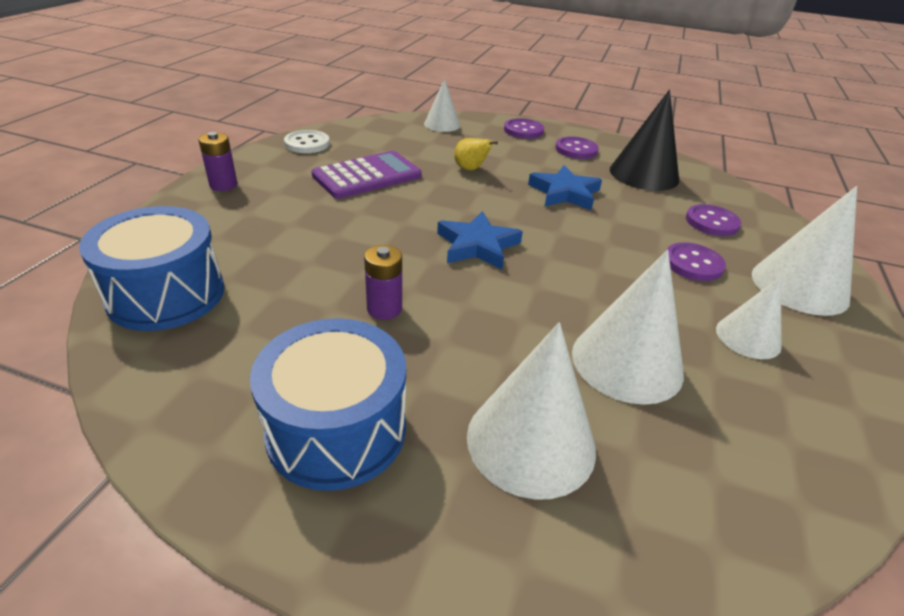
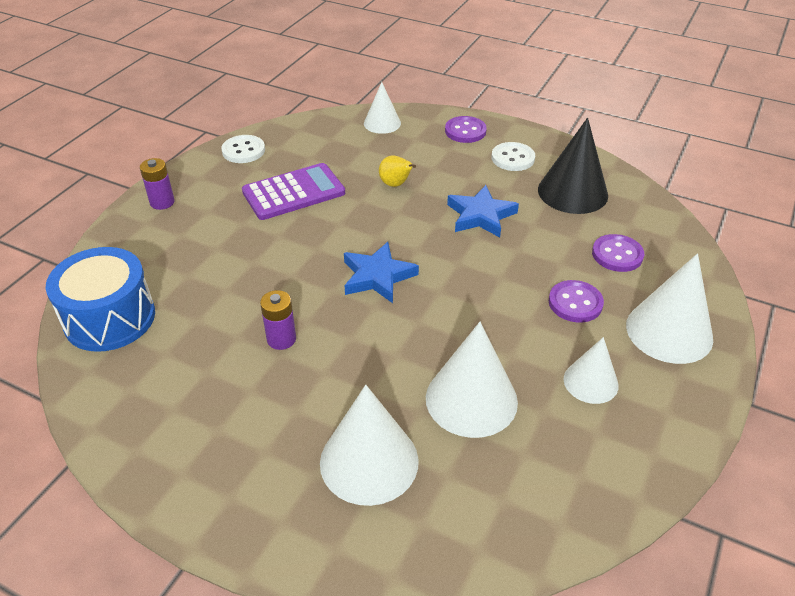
camera: 10 degrees right, 5 degrees up
(337, 429) = (226, 442): blue drum -> none
(576, 150) = (513, 158): purple button -> white button

